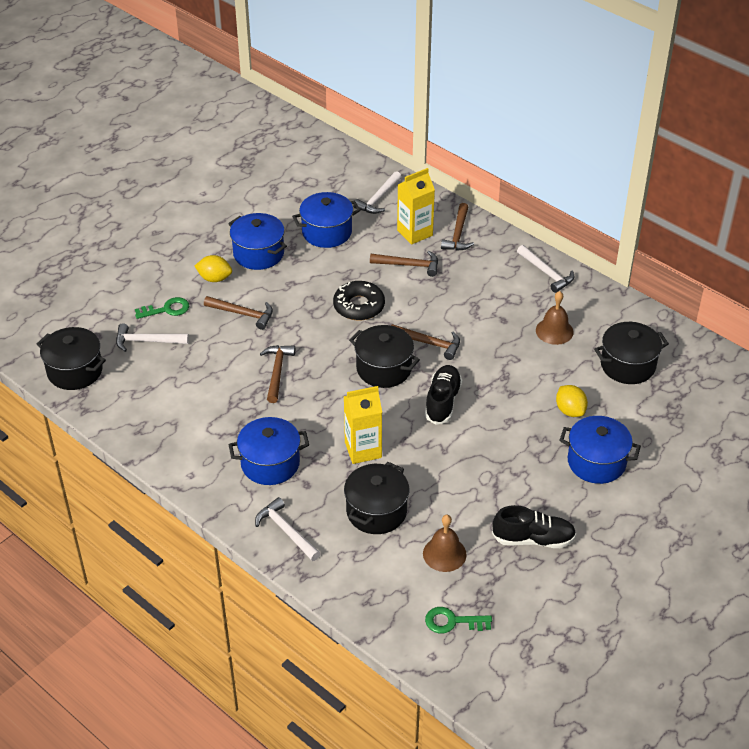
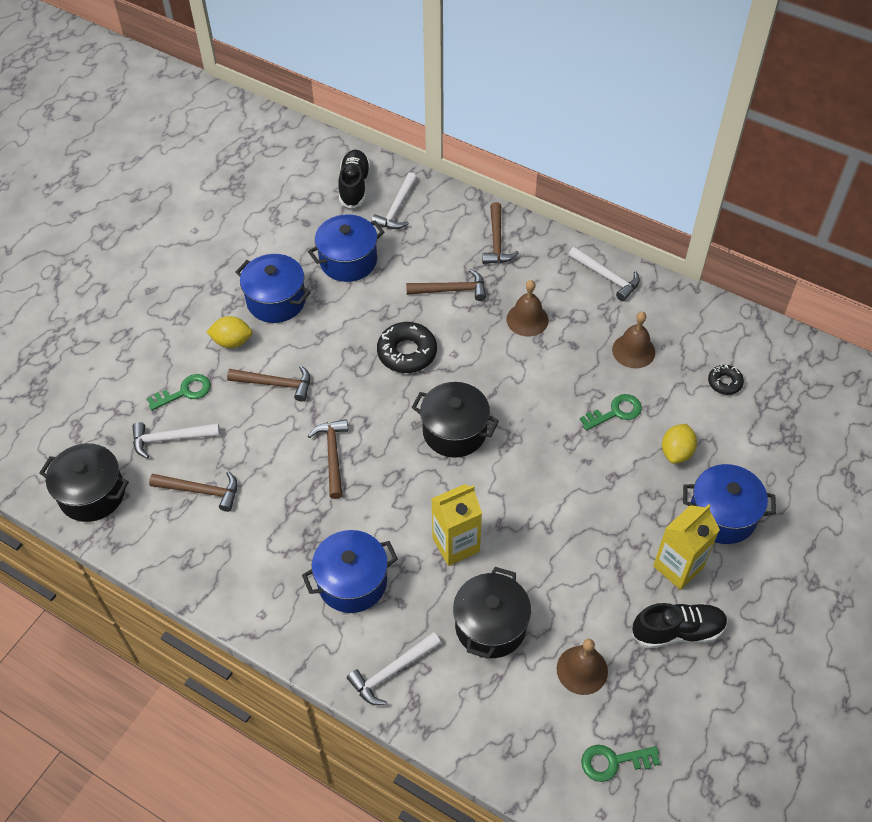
camera: 10 degrees left, 10 degrees up
(286, 531) = (391, 672): white hammer -> white hammer turned 75 degrees counterclockwise
(415, 233) = (448, 247): yellow carton -> yellow carton (678, 567)
(429, 343) = (498, 389): brown hammer -> brown hammer (201, 491)
(443, 401) = (531, 464): black shoe -> black shoe (354, 186)
(468, 295) = (527, 319): none -> brown bell
(525, 374) = (615, 412): none -> green key
(570, 410) = (676, 452): yellow lemon -> yellow lemon turned 60 degrees clockwise
(627, 365) = (724, 382): black pot -> black donut

